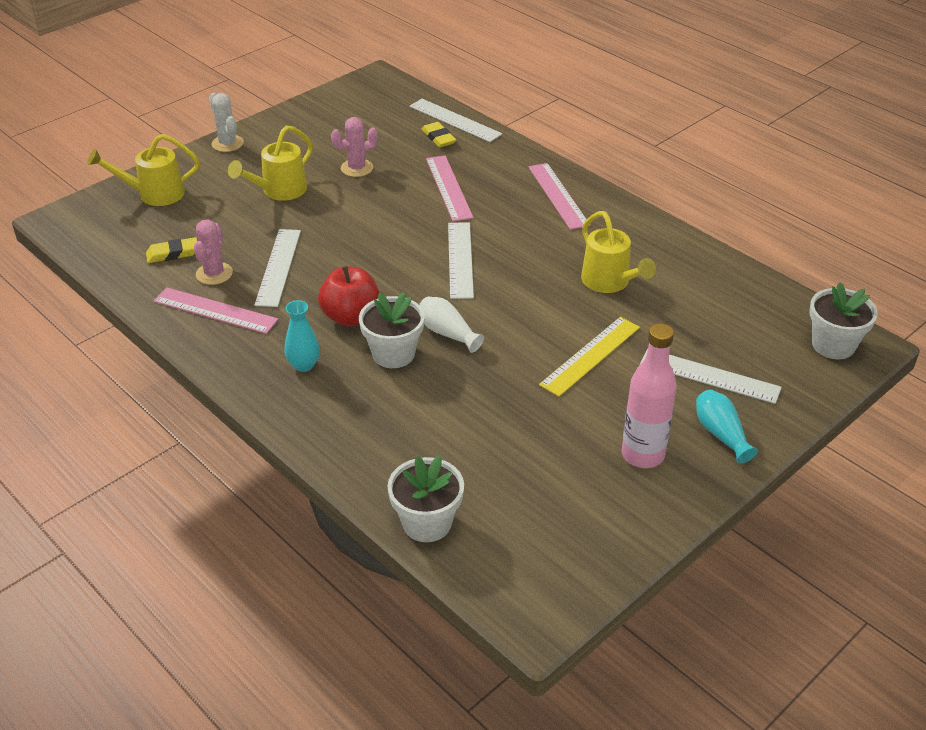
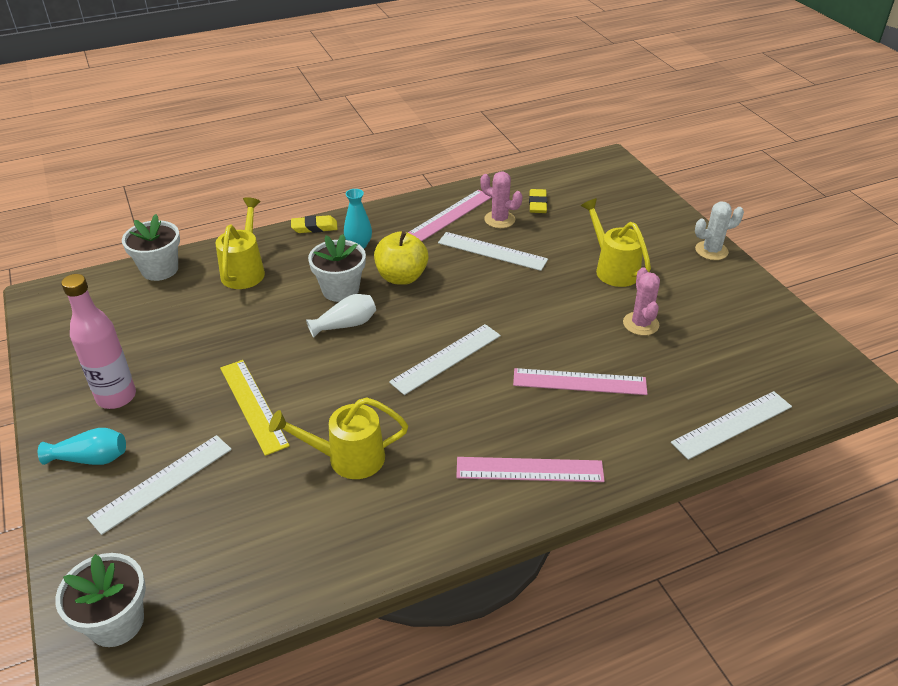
camera: 110 degrees right, 0 degrees up
(154, 194) = (632, 203): yellow watering can -> yellow watering can (245, 270)
(351, 317) = (401, 277): red apple -> yellow apple
(438, 138) = (691, 399): yellow eraser -> yellow eraser (314, 227)
(460, 259) = (446, 359): white ruler -> white ruler turned 60 degrees counterclockwise

